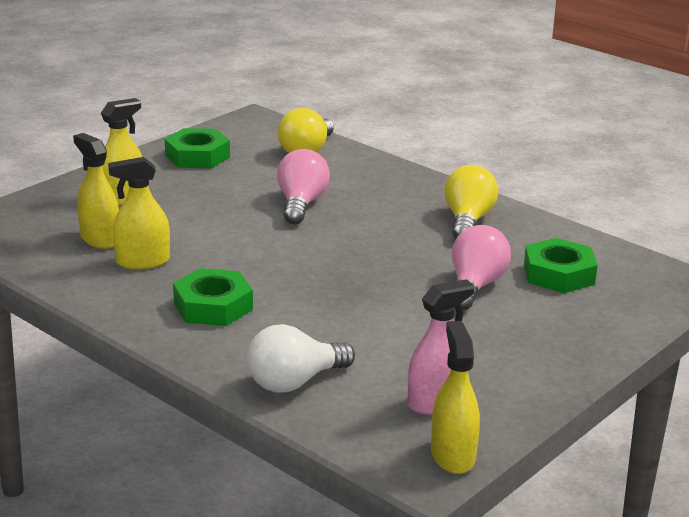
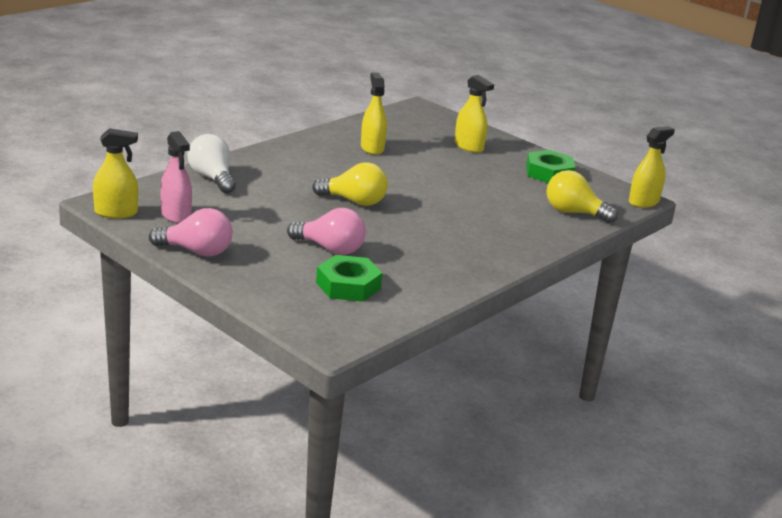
camera: 90 degrees right, 0 degrees up
(100, 239) = (404, 138): yellow spray bottle -> yellow spray bottle (643, 202)
(213, 306) = (310, 163): green nut -> none
(301, 204) = (467, 202): pink light bulb -> pink light bulb (196, 251)
(468, 221) = (445, 262): yellow light bulb -> yellow light bulb (354, 201)

